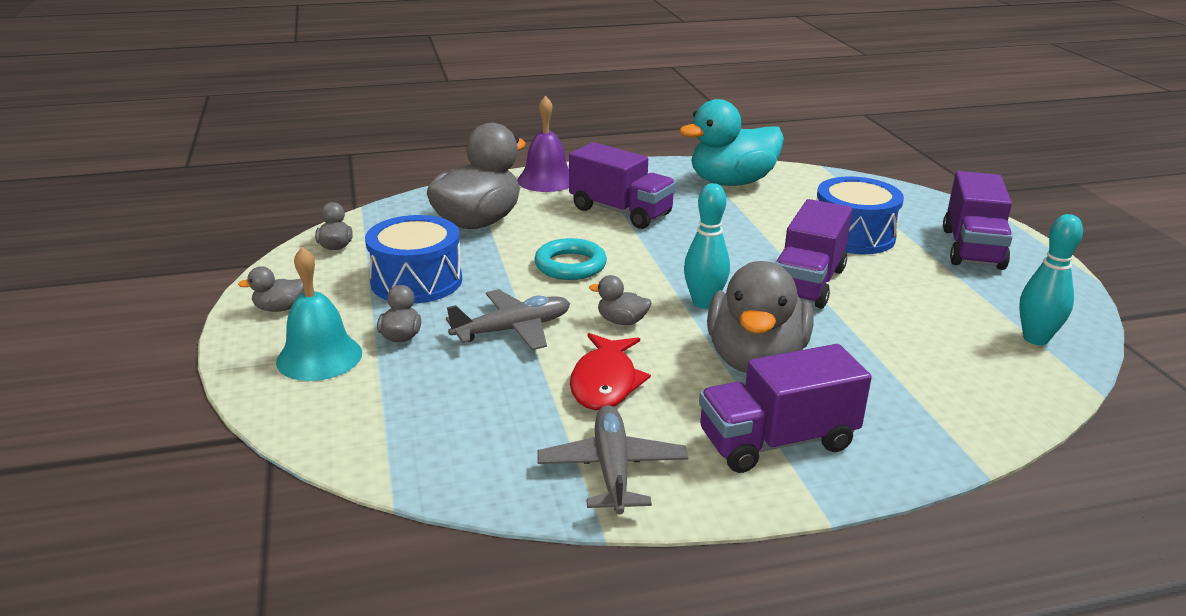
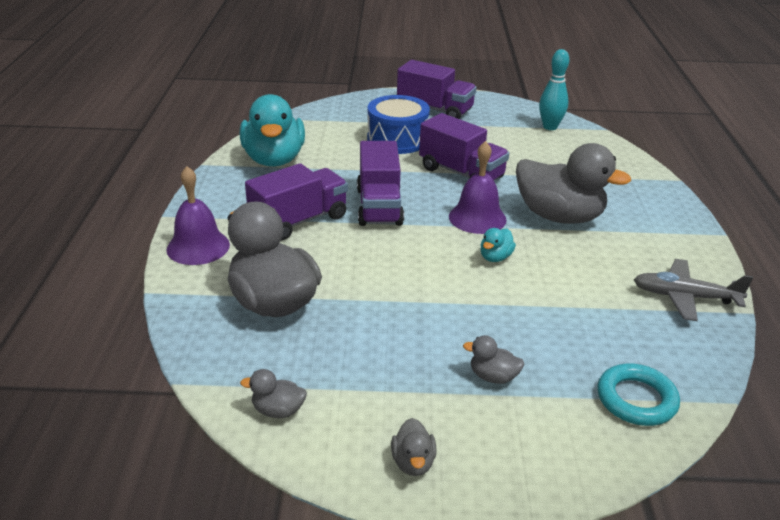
camera: 75 degrees left, 5 degrees up
(319, 357) = (520, 434): turquoise bell -> none
(416, 281) = (387, 357): blue drum -> none
(513, 330) = (496, 311): grey plane -> none
(570, 265) = (392, 264): turquoise ring -> turquoise ring (636, 399)
(605, 382) = (581, 281): red fish -> none
(622, 321) = (495, 257): grey duck -> turquoise duck
(704, 303) = (477, 218): turquoise bowling pin -> purple bell
(777, 441) = (652, 231): purple truck -> purple truck (379, 206)

